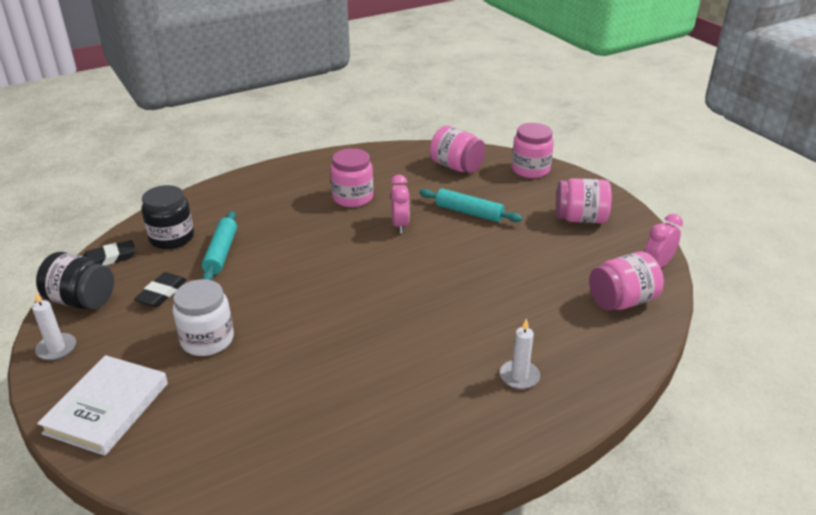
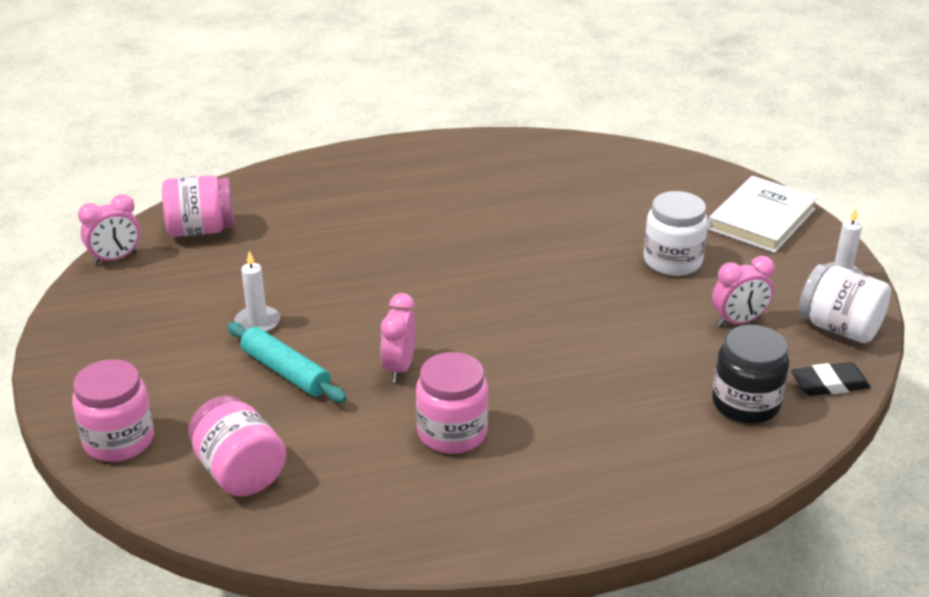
camera: 165 degrees left, 0 degrees up
(82, 300) = (839, 328): black jar -> white jar
(161, 293) = (738, 321): black eraser -> pink clock
(221, 253) = (667, 365): turquoise rolling pin -> none
(519, 376) = (365, 186): white candle -> white candle (257, 322)
(580, 219) = (137, 334): pink jar -> none

